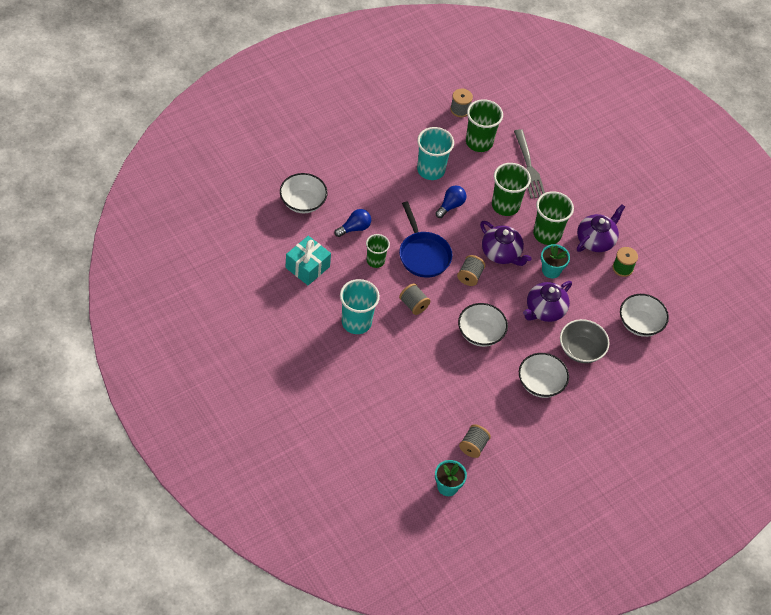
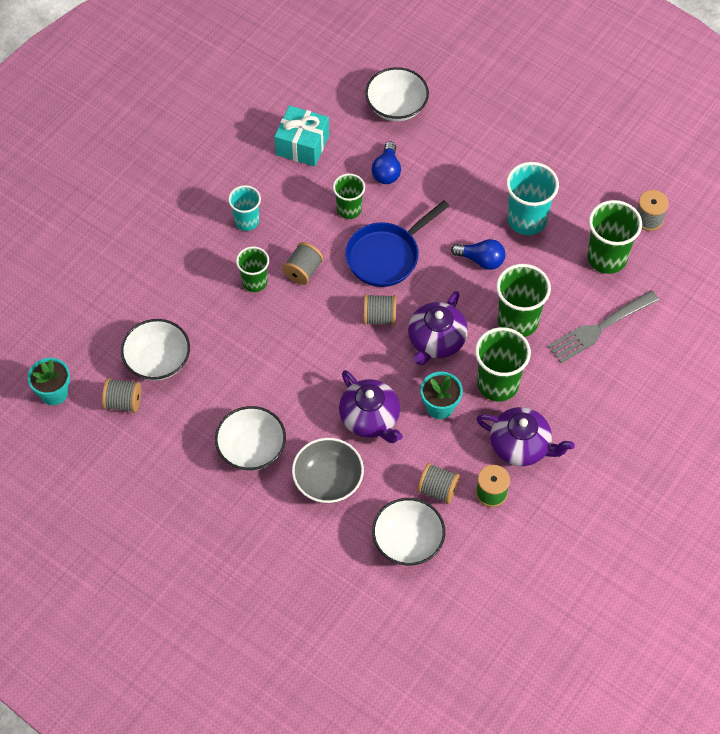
camera: 75 degrees right, 5 degrees up
(354, 228) = (387, 171): blue light bulb -> blue light bulb turned 60 degrees clockwise
(356, 322) = (246, 221): turquoise cup -> turquoise cup, size x0.63
(409, 335) = (254, 282): none -> green cup
(480, 333) = (296, 357): white bowl -> white bowl (158, 361)
(544, 310) = (370, 419): purple teapot -> purple teapot turned 150 degrees counterclockwise
(610, 294) = (437, 490): none -> grey spool

